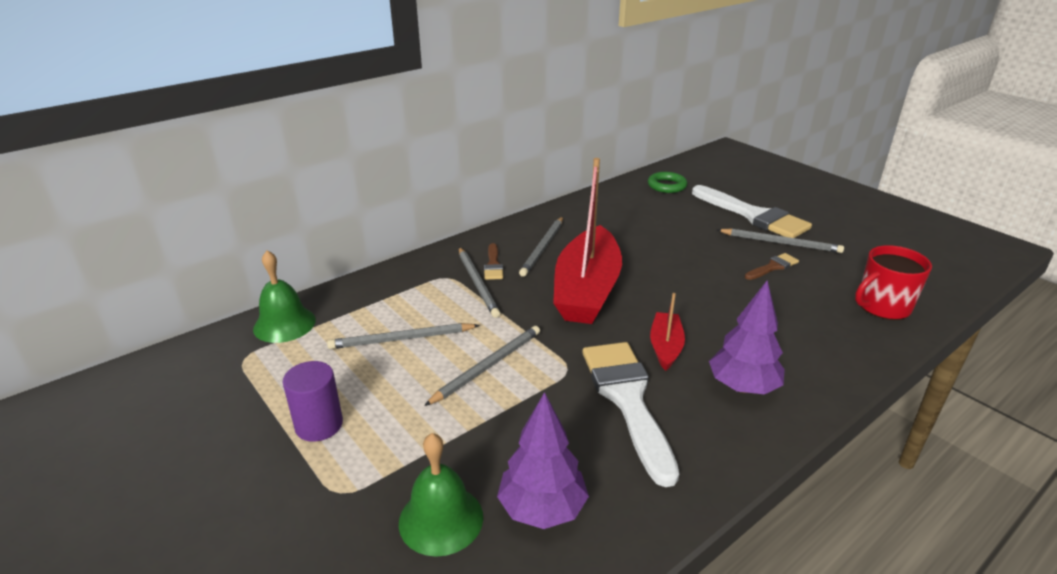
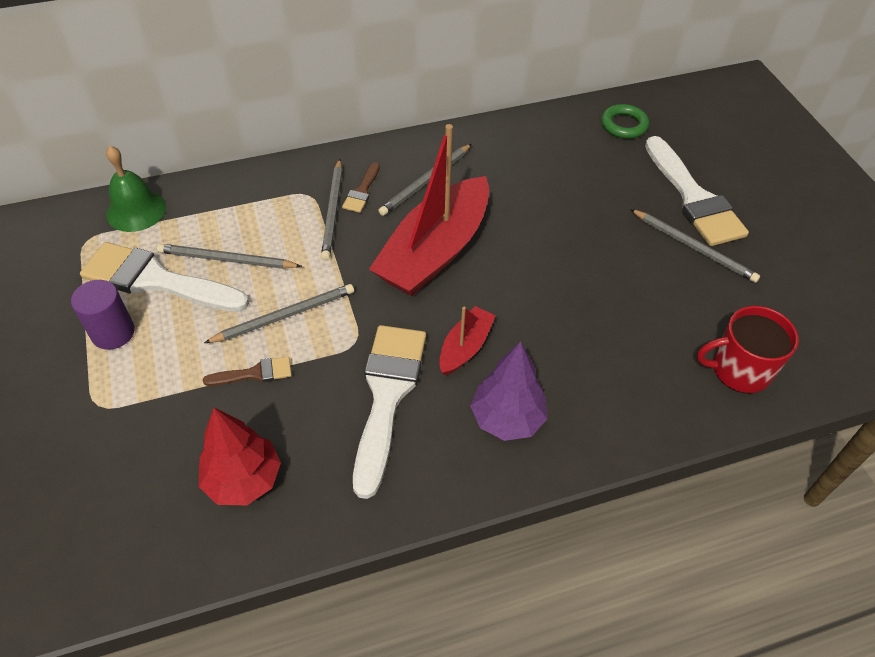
camera: 20 degrees right, 20 degrees up
(340, 371) = (157, 280): none -> white brush
(441, 519) = (160, 459): green bell -> none
(542, 509) = (243, 480): purple tree -> red tree
(773, 267) = (657, 279): brown brush -> brown brush (254, 373)

